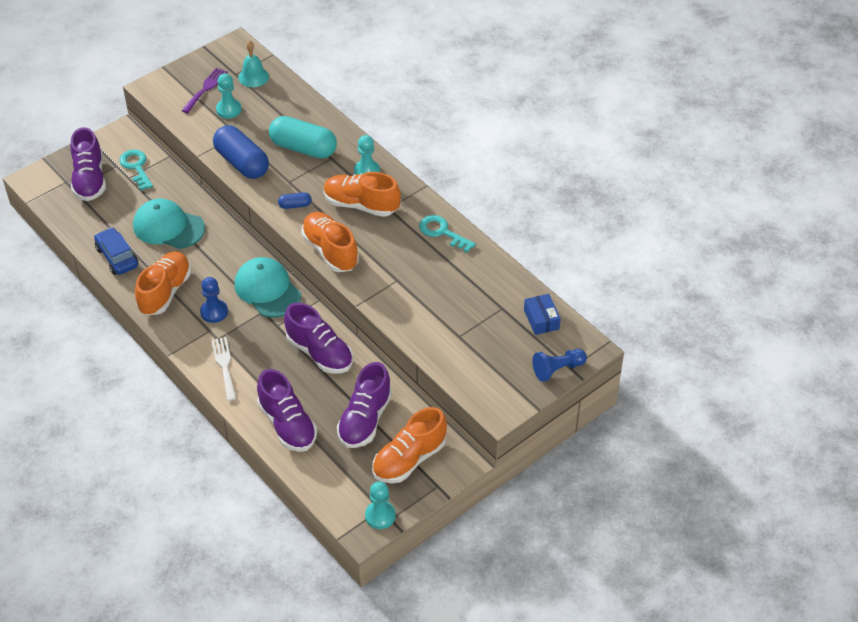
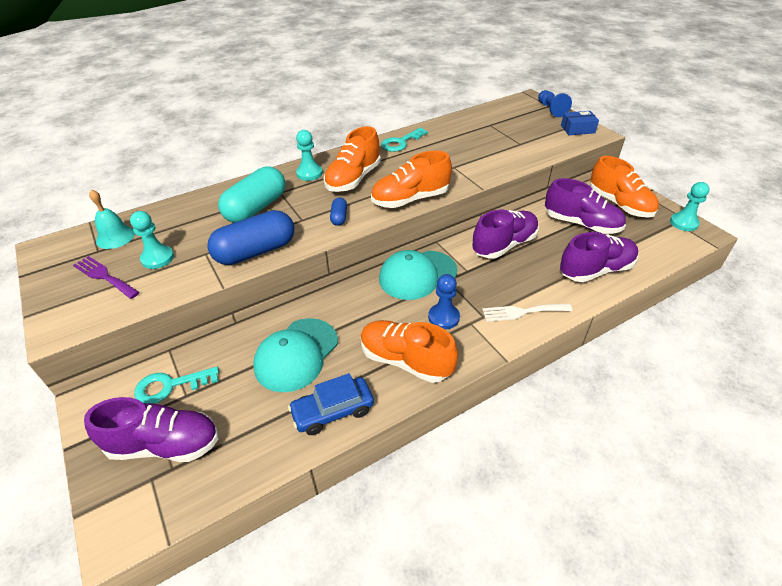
camera: 80 degrees left, 5 degrees down
(541, 319) = (502, 111): blue box -> blue box (577, 129)

